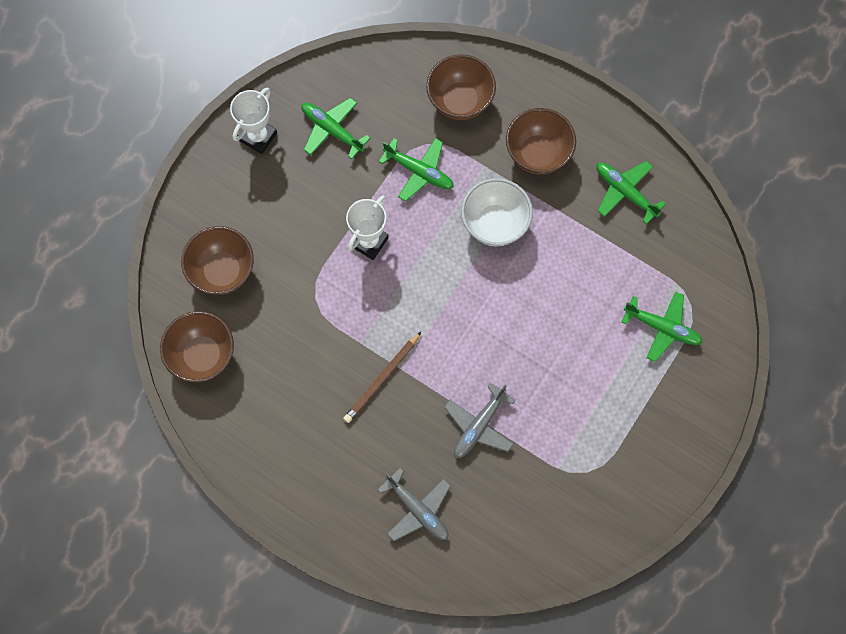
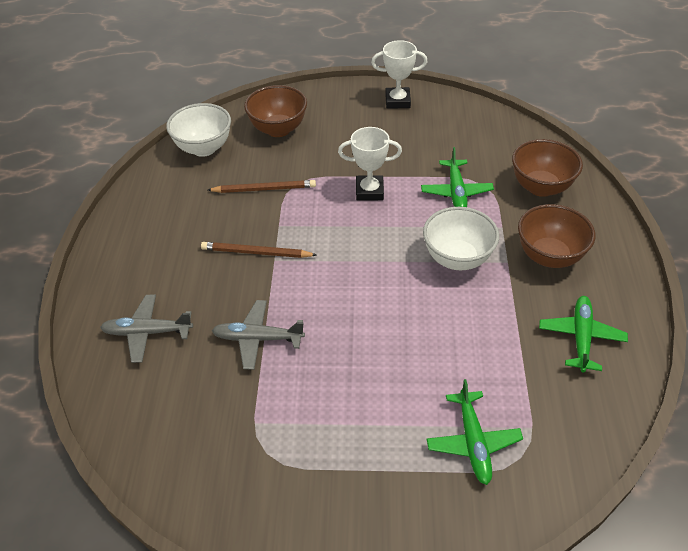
camera: 60 degrees right, 25 degrees down
(202, 355) = (204, 148): brown bowl -> white bowl
(303, 330) = (264, 189): none -> brown pencil
(332, 130) = (440, 132): green plane -> none
(417, 509) = (147, 332): grey plane -> grey plane turned 75 degrees clockwise

